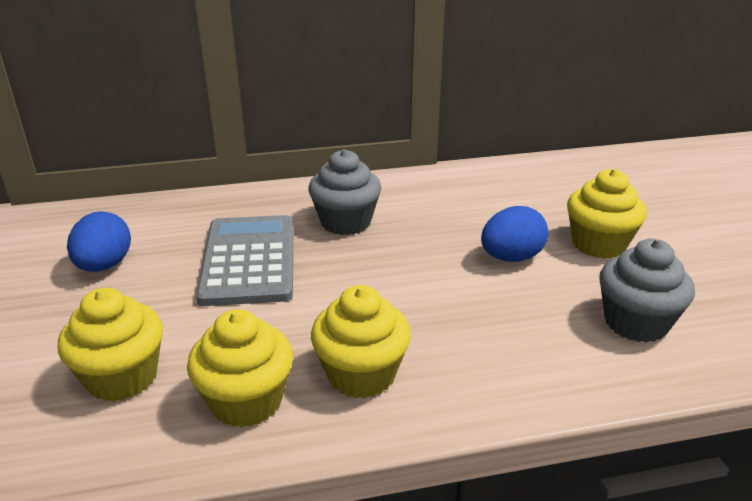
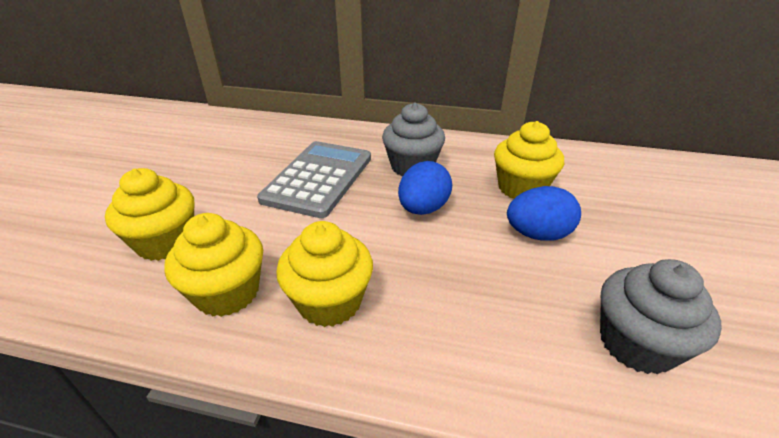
camera: 25 degrees right, 5 degrees up
(104, 265) = (224, 157): blue egg -> blue egg (423, 209)
(598, 244) = (638, 245): yellow cupcake -> yellow cupcake (521, 188)

